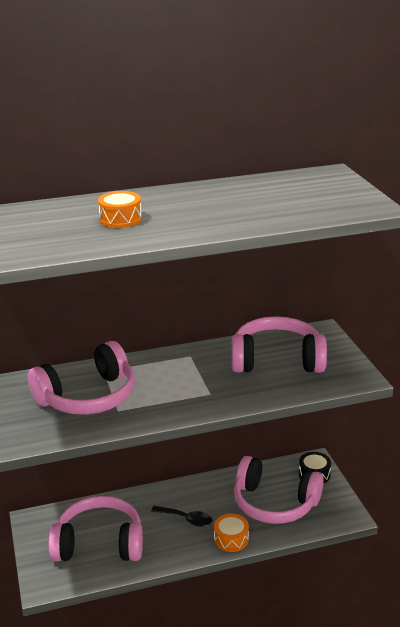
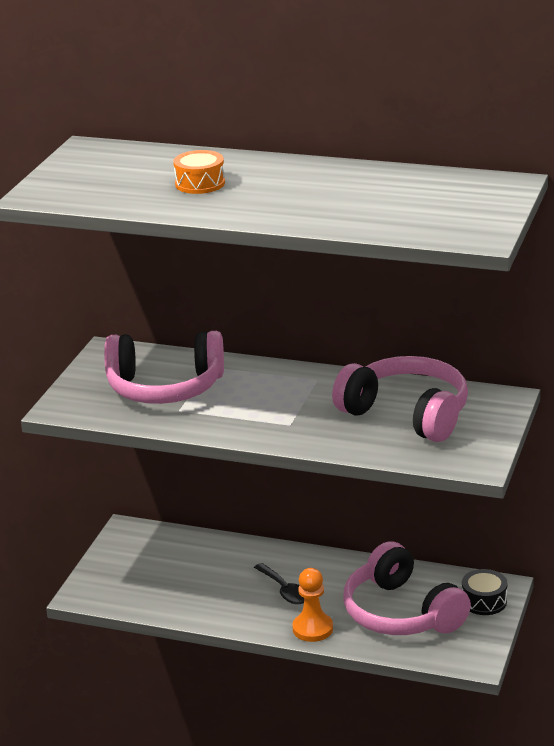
camera: 35 degrees right, 0 degrees up
(99, 543) = (172, 578): pink headphones -> none
(231, 539) = (312, 629): orange drum -> orange pawn

